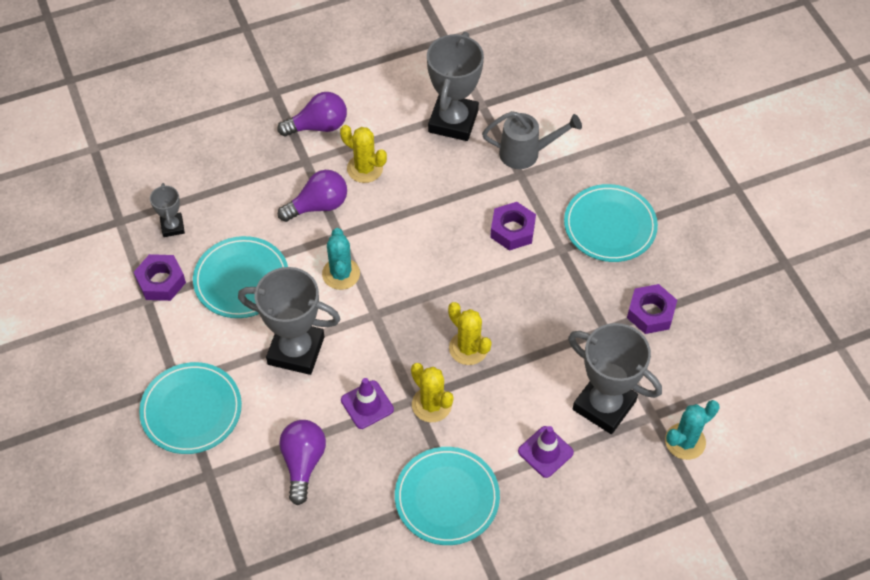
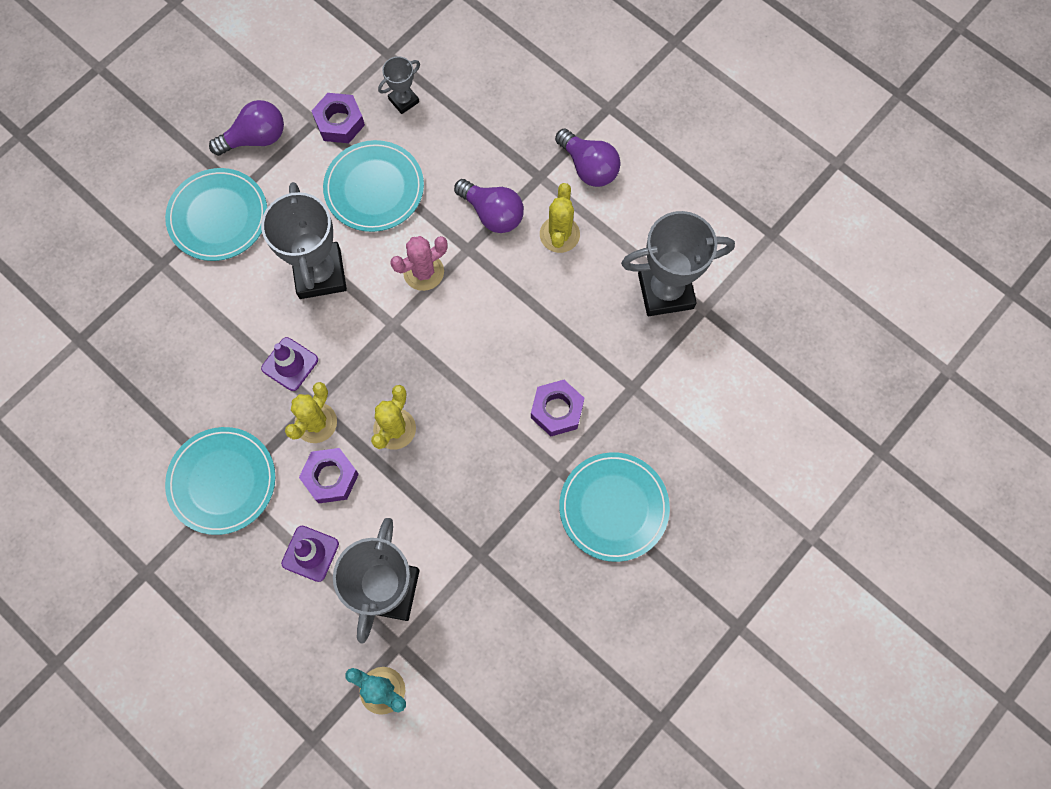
camera: 65 degrees right, 15 degrees up
(303, 463) = (205, 337): purple light bulb -> purple light bulb (255, 138)
(341, 274) = (423, 272): turquoise cactus -> pink cactus
(526, 153) = (663, 381): grey watering can -> none
(650, 313) = (522, 594): purple nut -> purple nut (330, 477)

